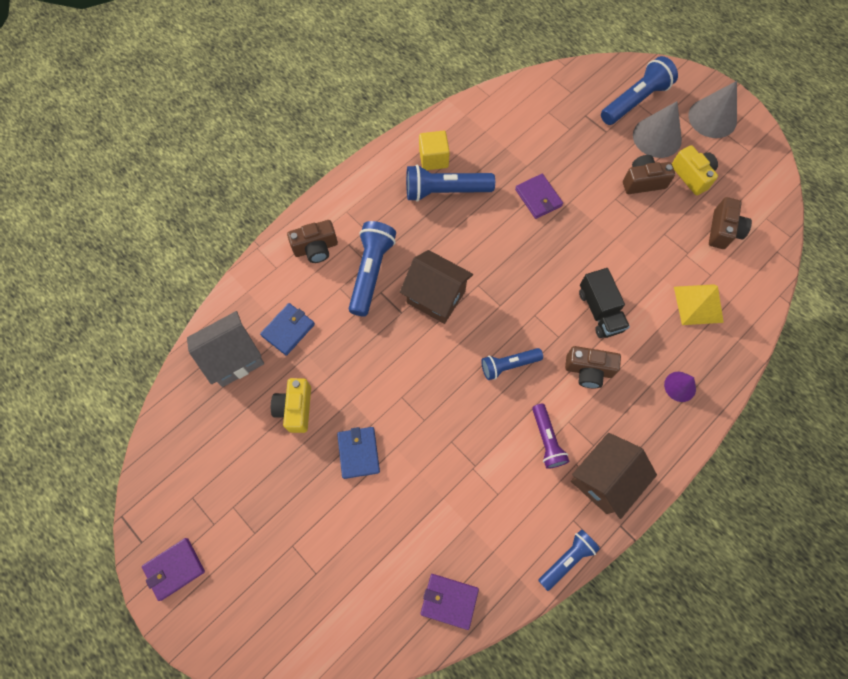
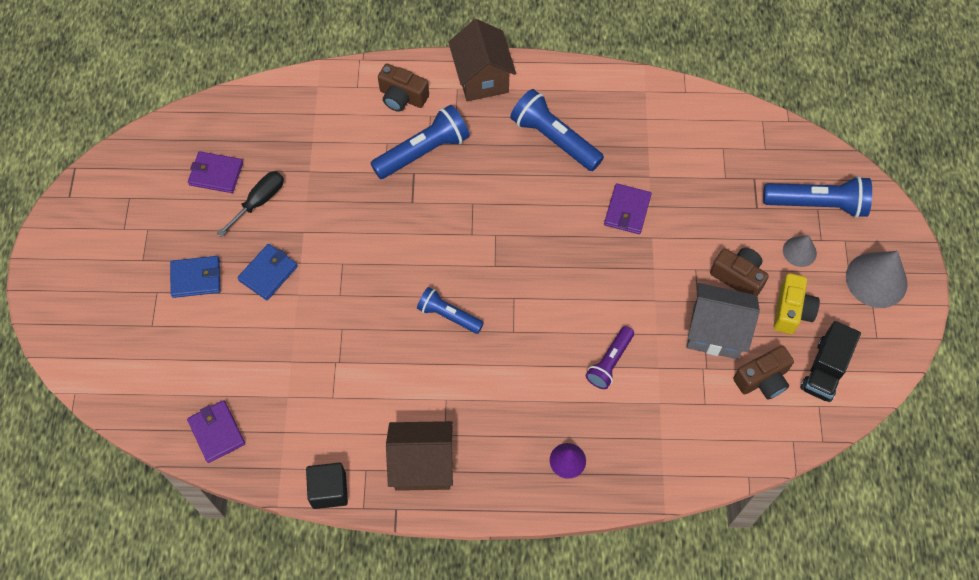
camera: 45 degrees right, 5 degrees down
(174, 568) = (70, 233): purple wallet -> purple wallet (216, 174)
(234, 358) = (257, 127): grey house -> grey house (715, 332)
(288, 330) = (315, 140): blue wallet -> blue wallet (196, 278)
(295, 408) = (259, 201): yellow camera -> black screwdriver
(433, 159) = (575, 105): yellow cube -> none
(435, 297) = (451, 214): brown house -> brown house (482, 78)
(546, 440) = (413, 396): purple flashlight -> purple flashlight (609, 362)
(567, 559) = (329, 490): blue flashlight -> black cube
(588, 370) = (507, 378): brown camera -> none
(599, 311) = (571, 343): black truck -> black truck (825, 370)
(657, 137) = (799, 251): grey cone -> grey cone, size x0.56
(698, 304) = (663, 415): yellow pyramid -> none

